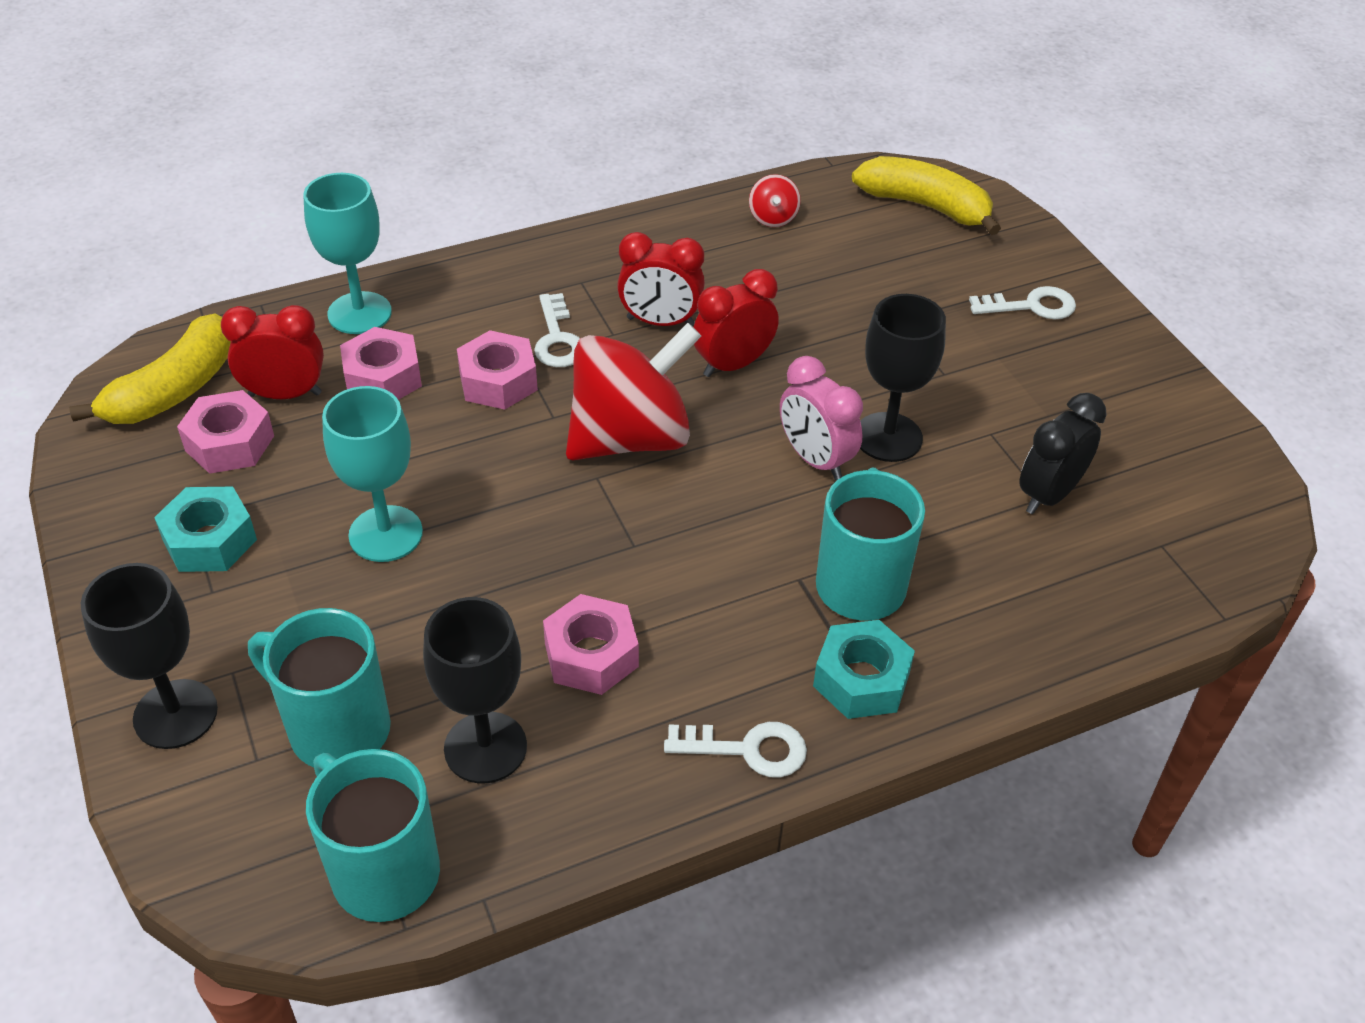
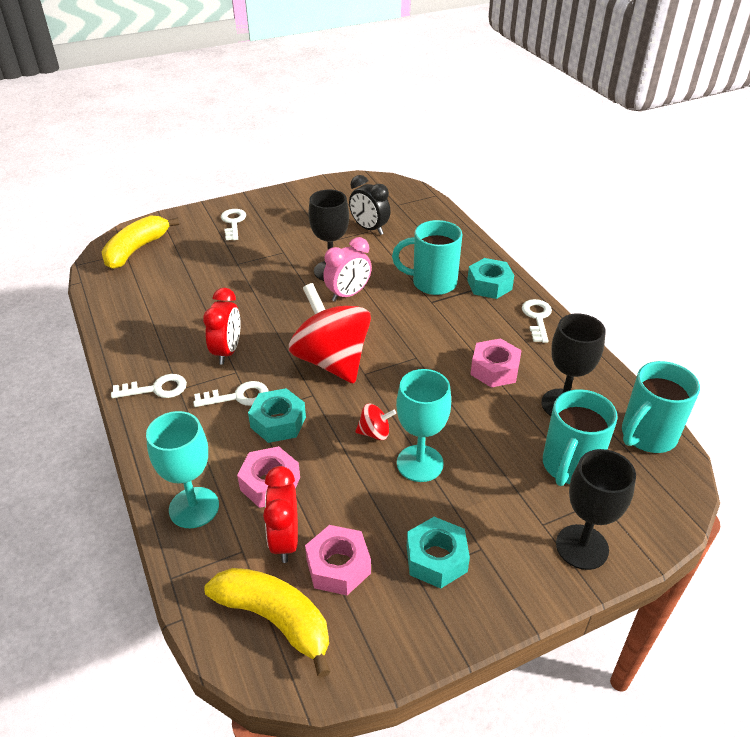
camera: 90 degrees left, 5 degrees down
(498, 381) = (278, 422): pink nut -> turquoise nut
(583, 261) = (156, 389): none -> white key
(733, 365) = (270, 322): red clock -> none
(773, 218) = (131, 306): red spinning top -> red spinning top (375, 433)

